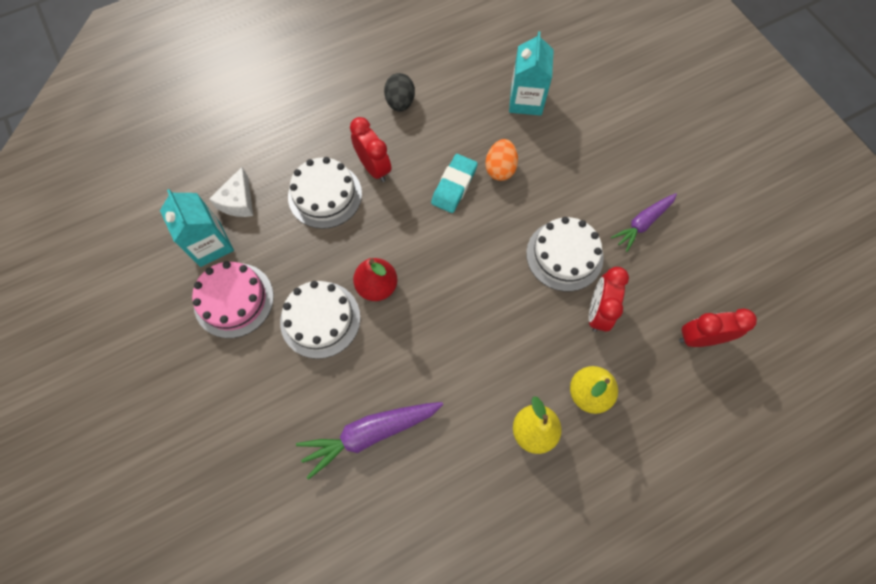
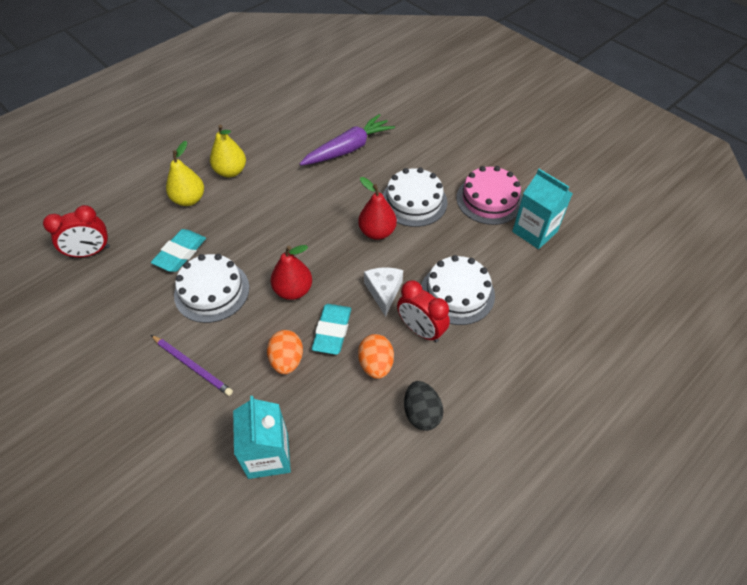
camera: 165 degrees right, 15 degrees down
(238, 201) = (534, 270): white cheese -> white cheese (384, 292)
(424, 147) = (376, 364): none -> orange egg
(482, 236) = (293, 290): none -> red pear
(584, 183) = (192, 366): none -> purple pencil
(597, 312) = (180, 253): red clock -> turquoise eraser
(642, 223) = (131, 337): purple carrot -> none

